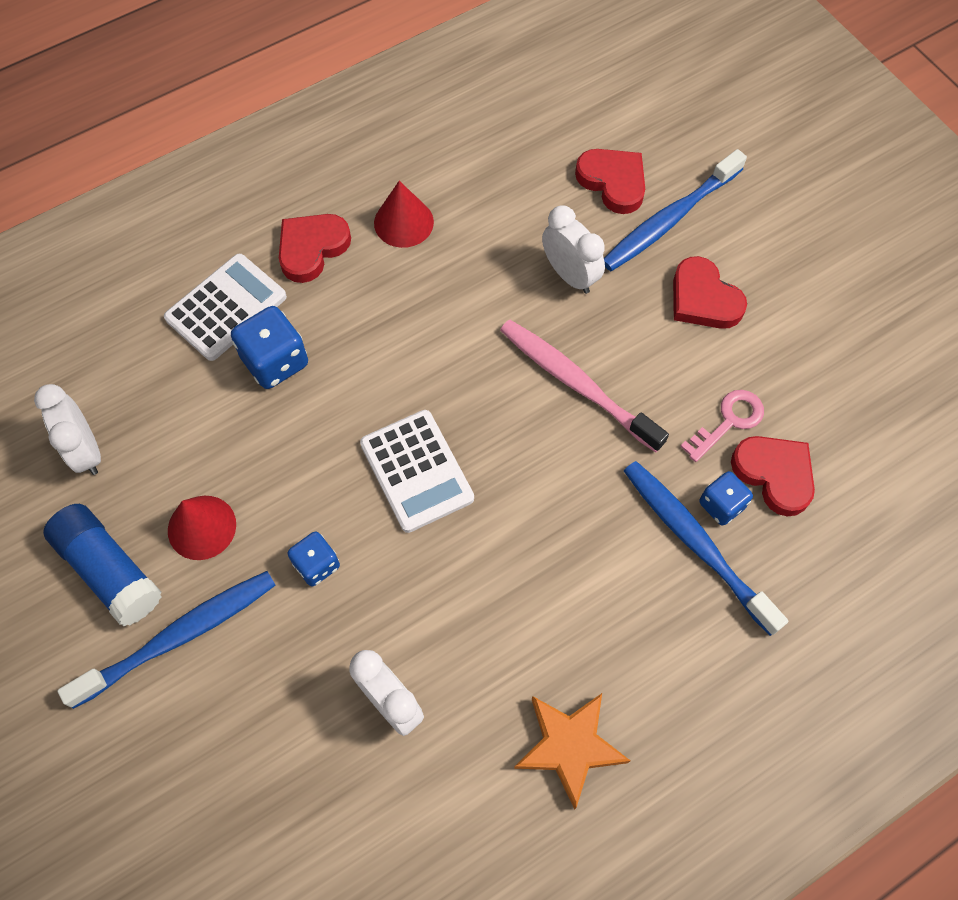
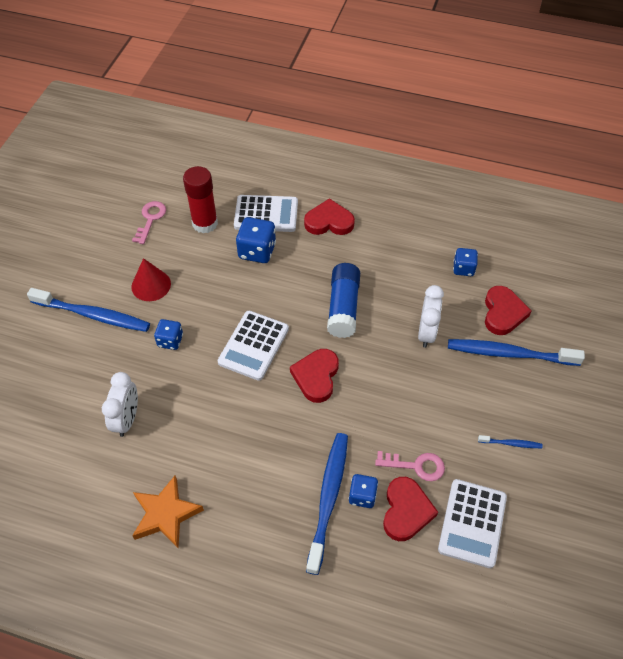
camera: 50 degrees right, 10 degrees down
(86, 450) = (150, 219): white clock -> pink key
(109, 570) = (103, 268): blue glue stick -> blue glue stick (343, 307)
(165, 389) = (205, 223): none -> red glue stick
(403, 222) = (381, 245): red cone -> none
(519, 170) = (463, 269): none -> blue dice
(576, 384) = (367, 379): pink toothbrush -> none
(703, 299) = (478, 403): red heart -> red heart (316, 376)
(777, 309) = (511, 443): none -> blue toothbrush
(838, 421) = (472, 523): none -> white calculator

